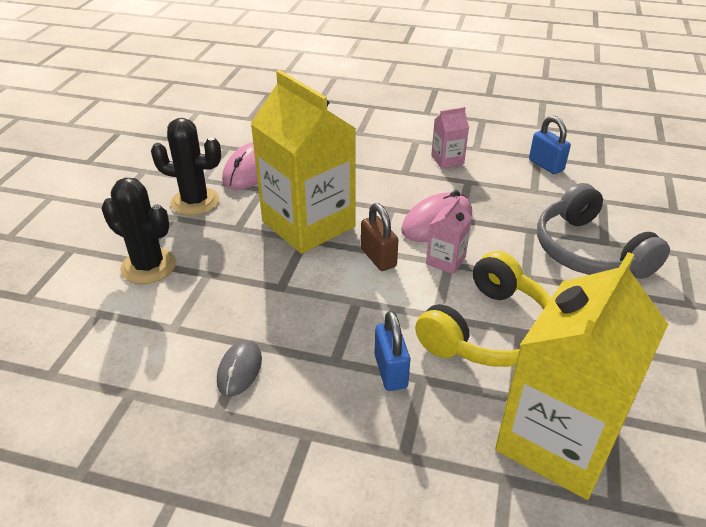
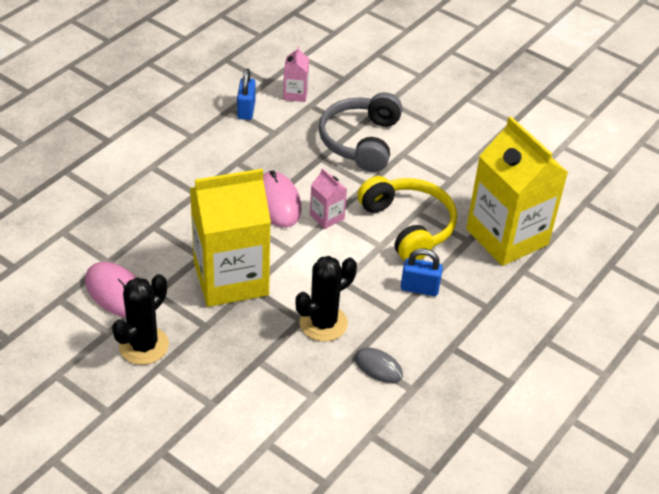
camera: 70 degrees left, 5 degrees up
(148, 266) = (224, 398): black cactus -> black cactus (323, 323)
(378, 258) = (301, 252): brown padlock -> none
(447, 160) = (197, 160): pink carton -> pink carton (295, 94)
(546, 165) = (246, 110): blue padlock -> blue padlock turned 75 degrees counterclockwise
(589, 251) = (361, 141): grey headphones -> grey headphones turned 105 degrees clockwise

